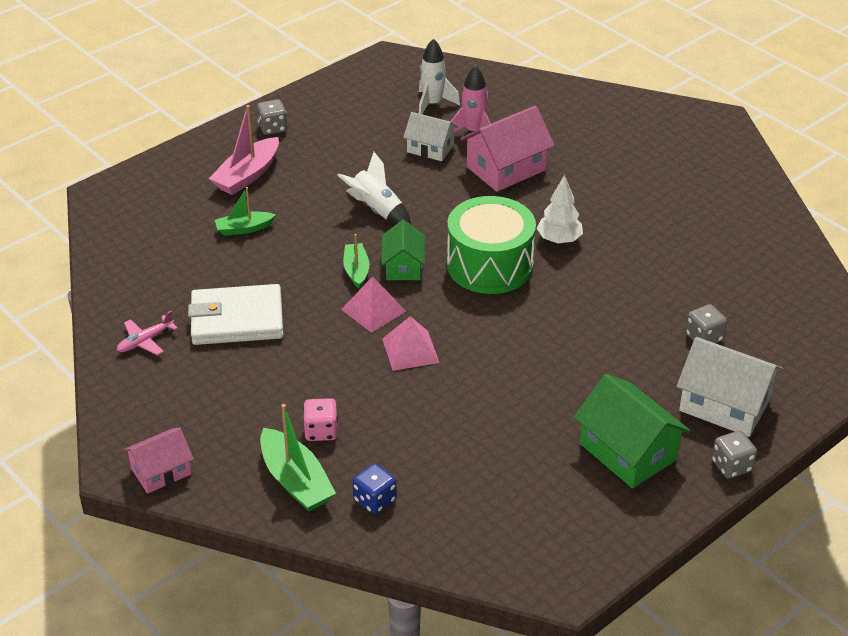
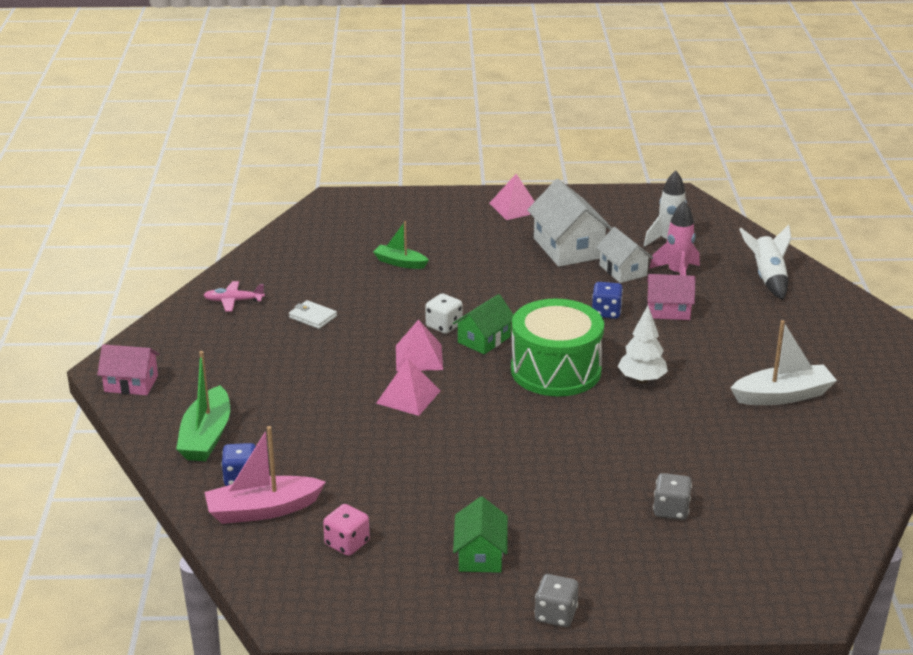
camera: 40 degrees right, 10 degrees down
(237, 319) = (312, 317): white wallet -> white wallet, size x0.46
(247, 175) = (451, 230): pink boat -> pink boat (262, 510)
(273, 128) = (515, 207): grey dice -> pink pyramid
(321, 431) = (268, 415): pink dice -> pink dice (347, 543)
(356, 270) = (444, 326): green boat -> white dice
(377, 210) = (518, 293): white rocket -> white rocket (768, 279)
(464, 193) = (606, 312): none -> blue dice
(506, 168) = (668, 310): pink house -> pink house, size x0.62
(628, 451) = (480, 554): green house -> green house, size x0.62
(665, 202) = (783, 396): none -> white boat
(724, 405) = (616, 568): white house -> white house (568, 248)

